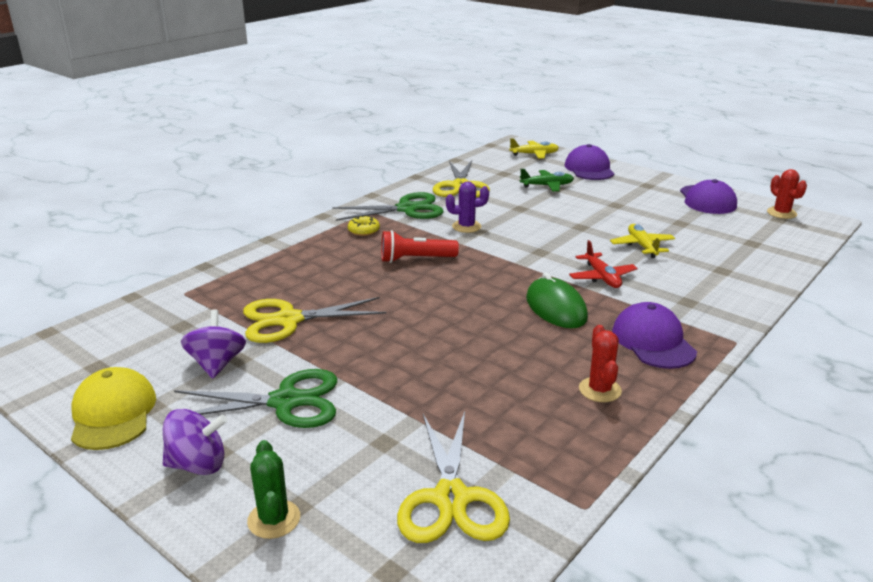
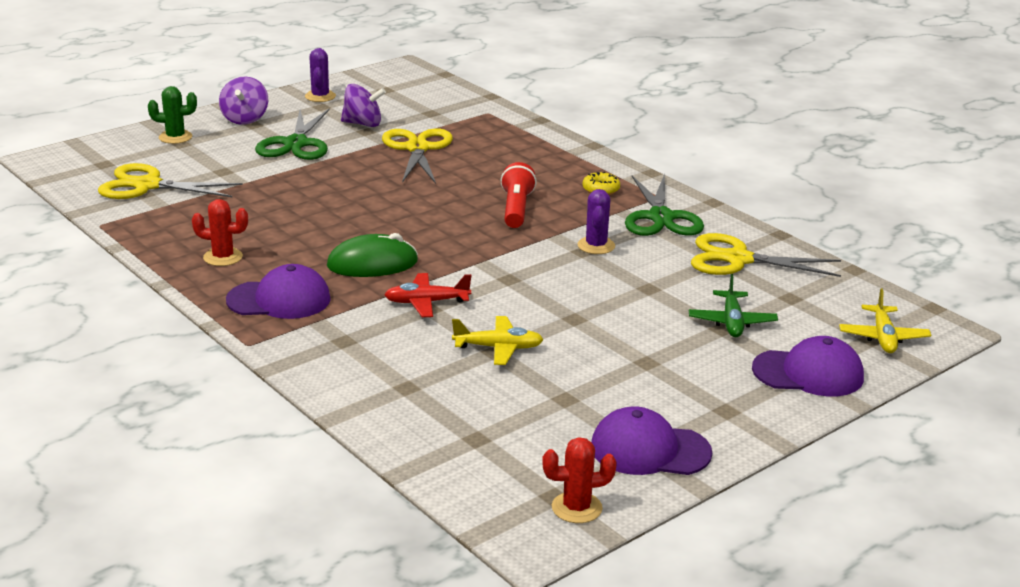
camera: 100 degrees right, 0 degrees up
(113, 413) = (320, 96): yellow cap -> purple cactus

